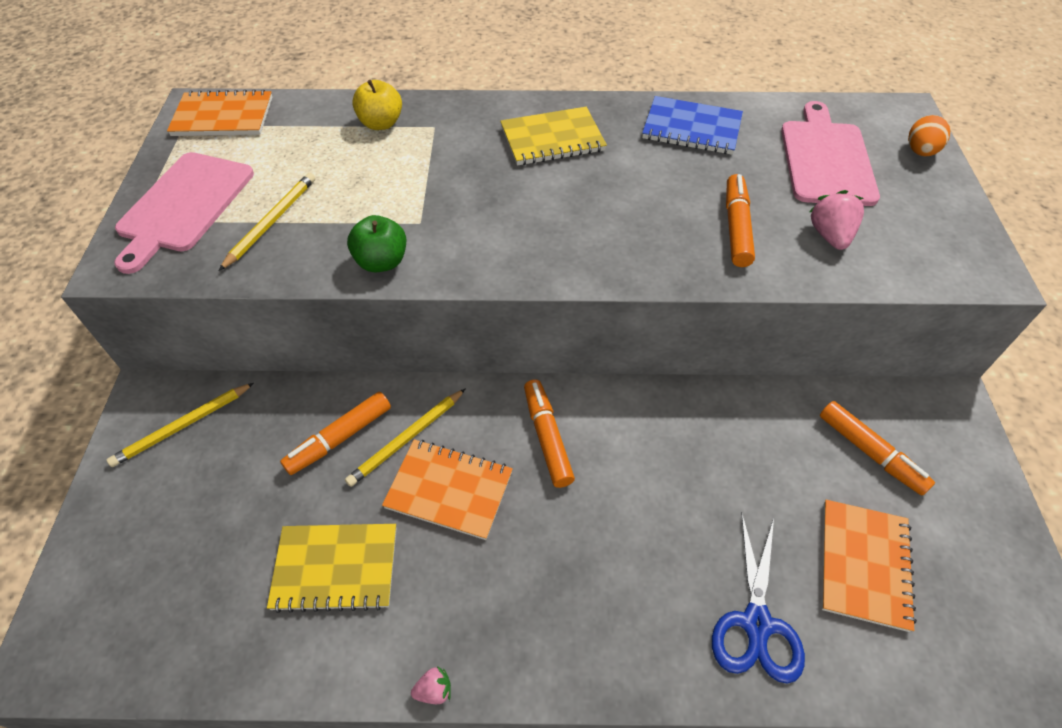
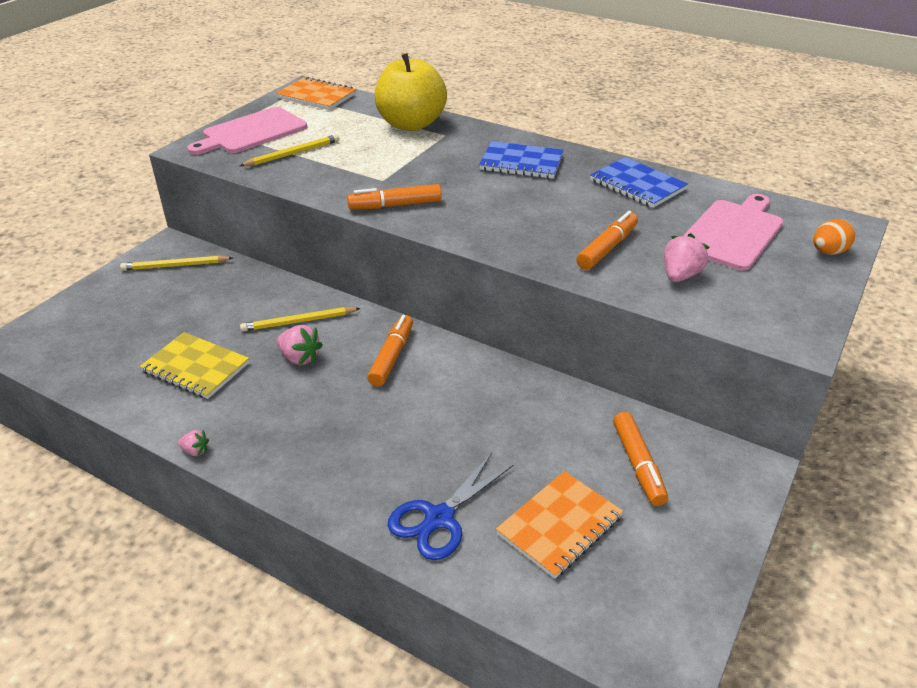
camera: 30 degrees right, 15 degrees down
(340, 438) = (258, 305): orange marker -> orange marker (395, 205)
(381, 123) = (411, 124): yellow apple -> yellow apple, size x1.91
(382, 262) = (338, 192): green apple -> none
(449, 490) = (300, 358): orange notebook -> pink strawberry
(552, 139) = (521, 163): yellow notebook -> blue notebook

